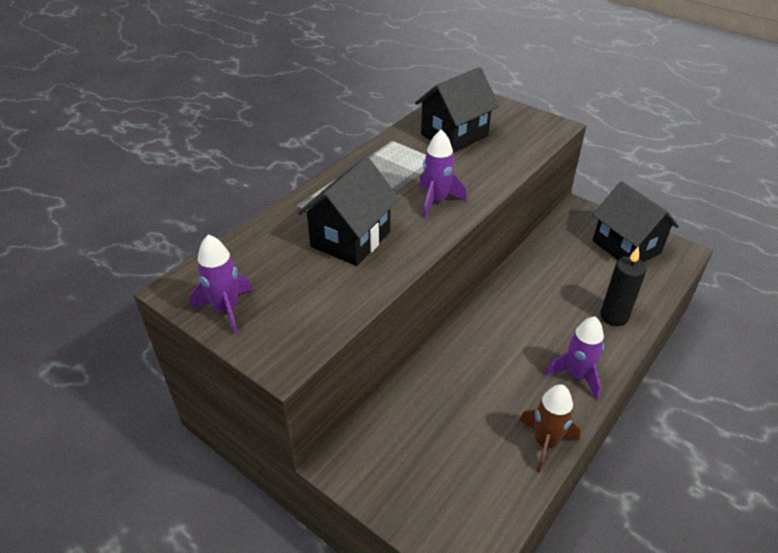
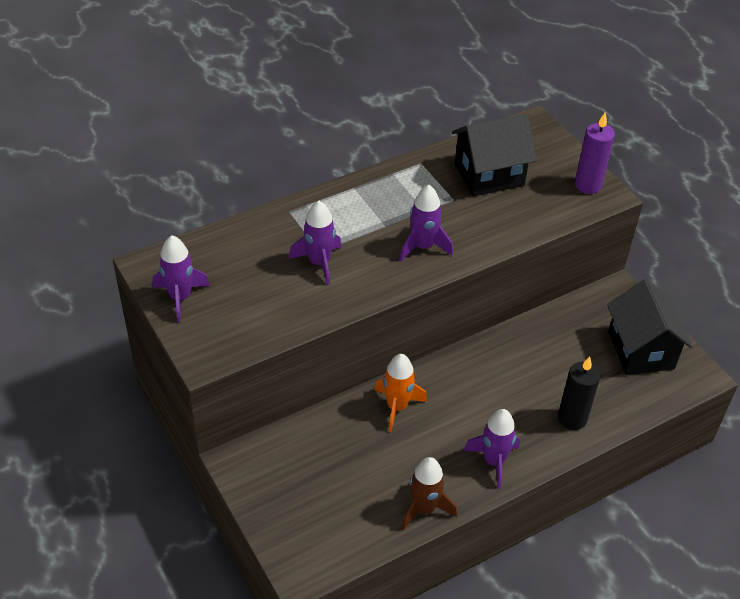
camera: 20 degrees right, 5 degrees up
(350, 239) = (319, 263): black house -> purple rocket
(463, 356) = (397, 407): none -> orange rocket
(536, 123) = (588, 185): none -> purple candle

